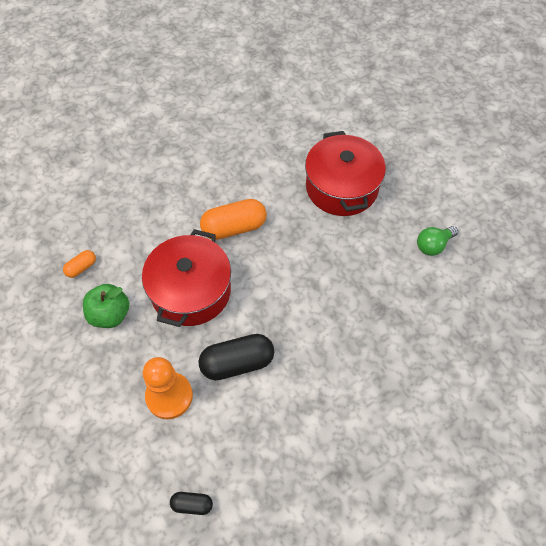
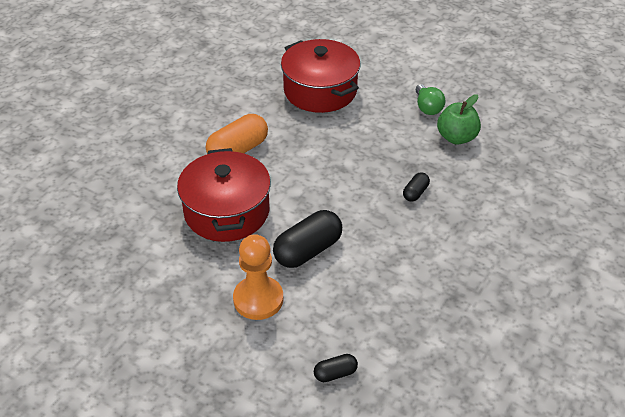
camera: 25 degrees left, 15 degrees down
(81, 267) = (100, 230): orange capsule -> none
(110, 314) = (156, 257): green apple -> green apple (456, 137)
(367, 340) = (415, 193): none -> black capsule
(433, 245) = (427, 108): green light bulb -> green light bulb turned 45 degrees counterclockwise

